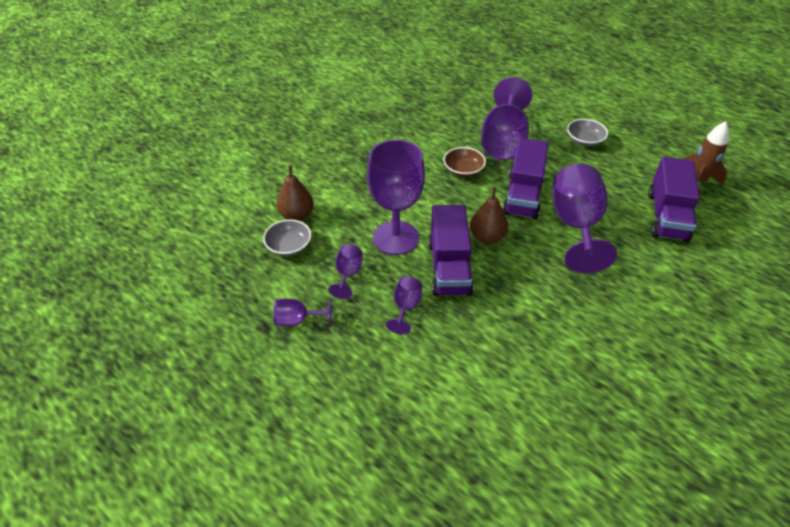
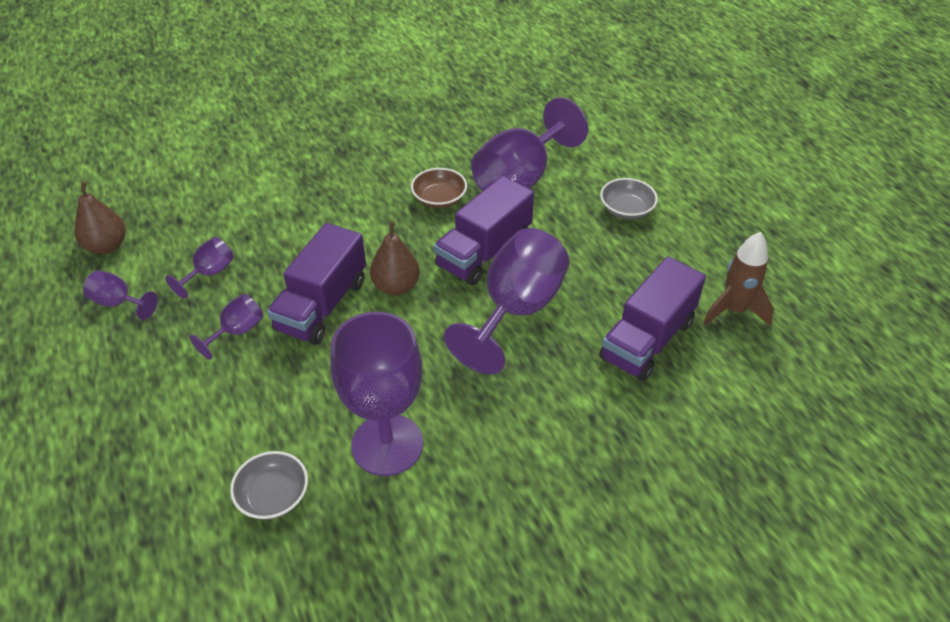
camera: 25 degrees right, 0 degrees up
(289, 246) = (177, 222): grey bowl -> grey bowl (273, 496)
(297, 215) = (213, 191): brown pear -> brown pear (107, 246)
(396, 238) = (294, 251): purple goblet -> purple goblet (387, 444)

